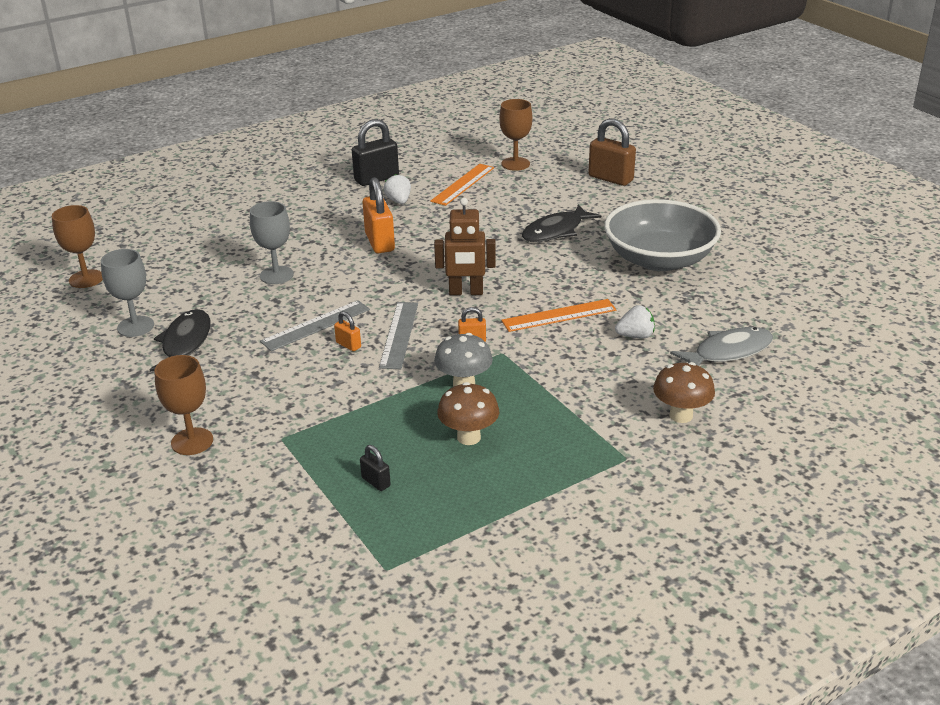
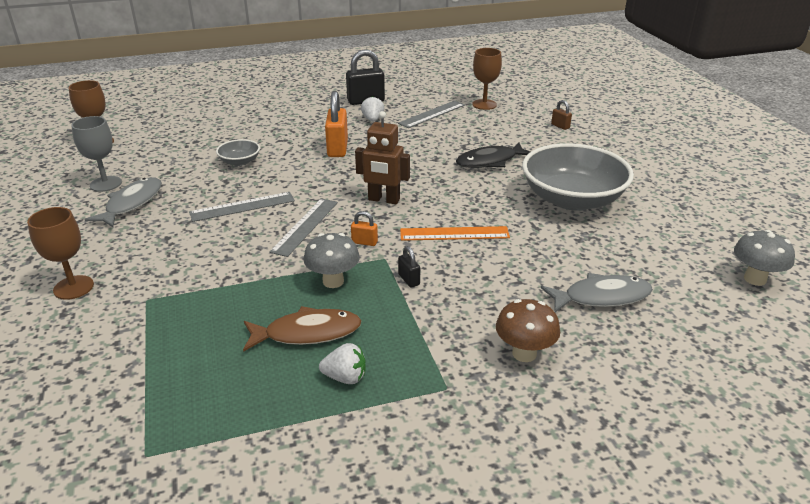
camera: 15 degrees right, 0 degrees up
(185, 343) = (131, 203): black fish -> grey fish
(276, 275) = (240, 161): grey goblet -> grey bowl
(348, 345) = (257, 228): orange padlock -> none
(376, 482) = (197, 359): black padlock -> black padlock (409, 280)
(463, 184) = (432, 114): orange ruler -> grey ruler
(469, 437) = (307, 333): brown mushroom -> brown fish
(610, 178) = (560, 126): brown padlock -> brown padlock, size x0.49
(635, 336) = (516, 265): white strawberry -> white strawberry (345, 377)
(857, 310) = (755, 279): none -> grey mushroom

